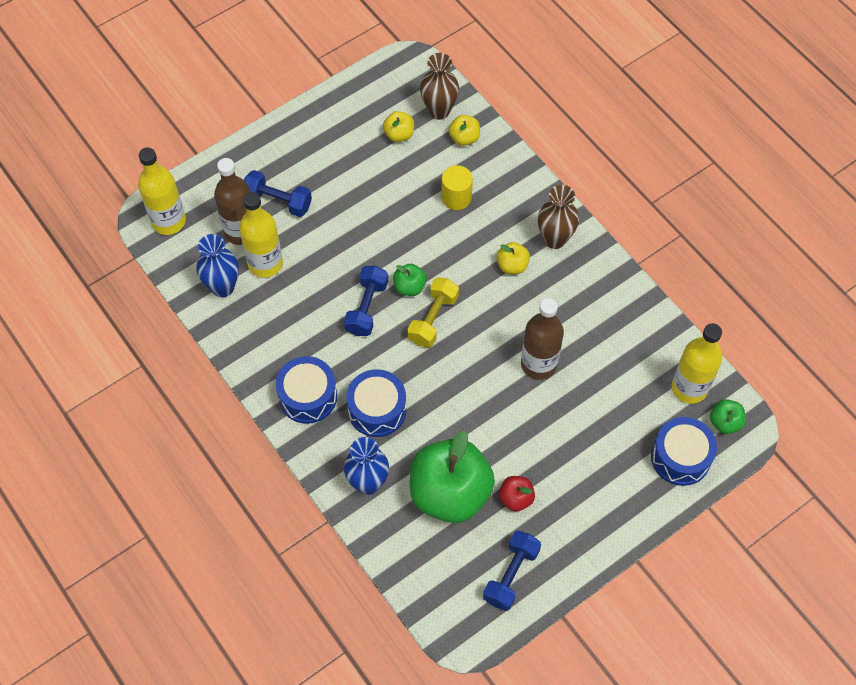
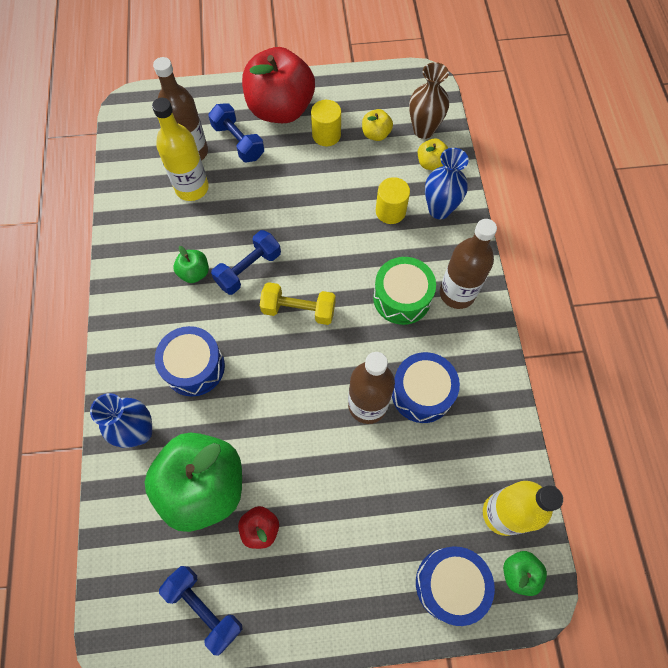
camera: 30 degrees right, 5 degrees up
(168, 221) = (142, 116): yellow bottle -> none
(223, 287) = (145, 190): blue vase -> blue vase (439, 210)
(296, 152) = (280, 109): none -> red apple
(308, 396) = (145, 322): blue drum -> blue drum (422, 392)
(355, 156) = (326, 135): none -> yellow cylinder
(409, 287) = (297, 270): green apple -> green apple (194, 273)
(433, 319) = (298, 310): yellow dumbbell -> yellow dumbbell turned 45 degrees clockwise
(511, 575) = (204, 608): blue dumbbell -> blue dumbbell turned 75 degrees clockwise
(512, 265) = (402, 298): yellow apple -> green drum
(554, 239) = (457, 293): brown vase -> brown bottle

